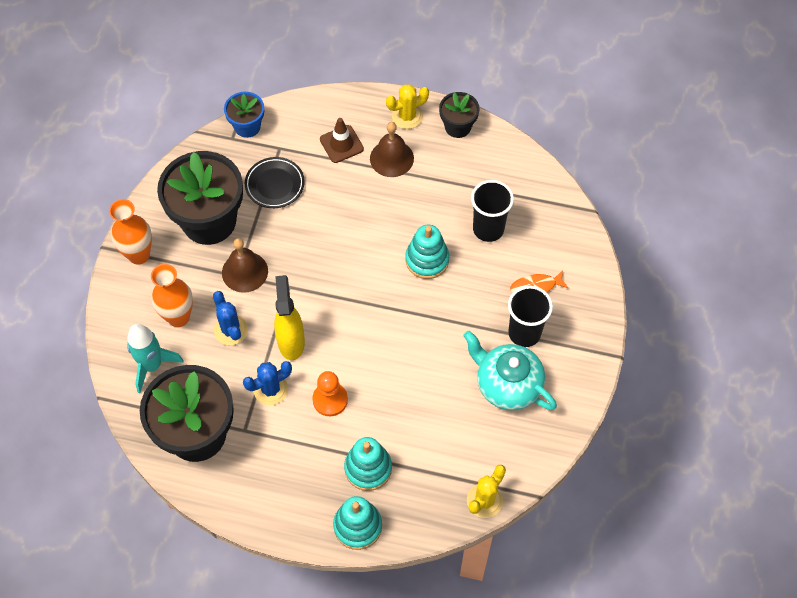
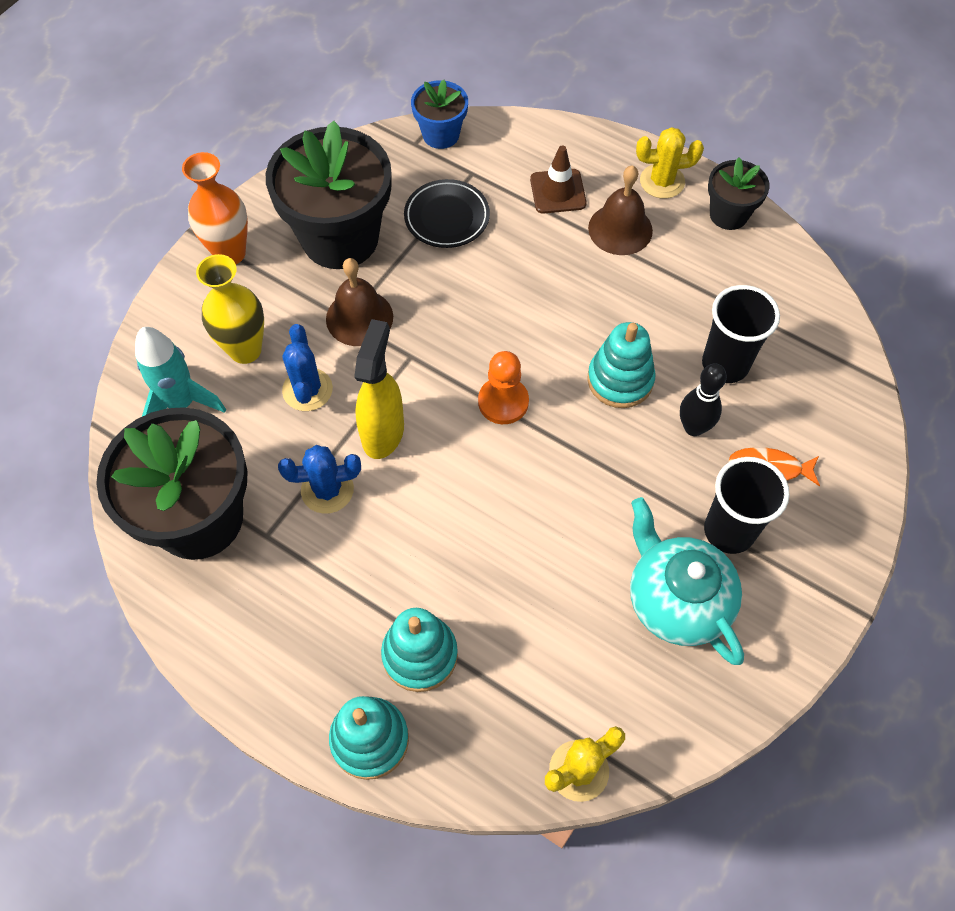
camera: 20 degrees right, 0 degrees up
(178, 317) = (245, 350): orange vase -> yellow vase
(330, 400) = (404, 533): orange pawn -> orange pawn (503, 402)
(482, 276) = (693, 427): none -> black bowling pin

